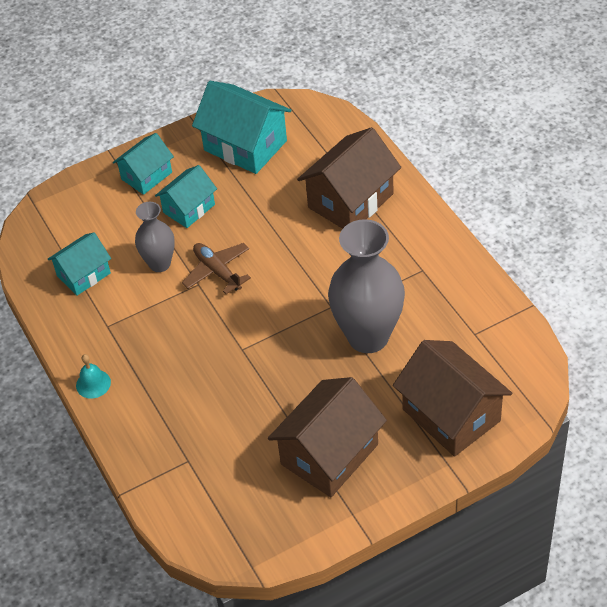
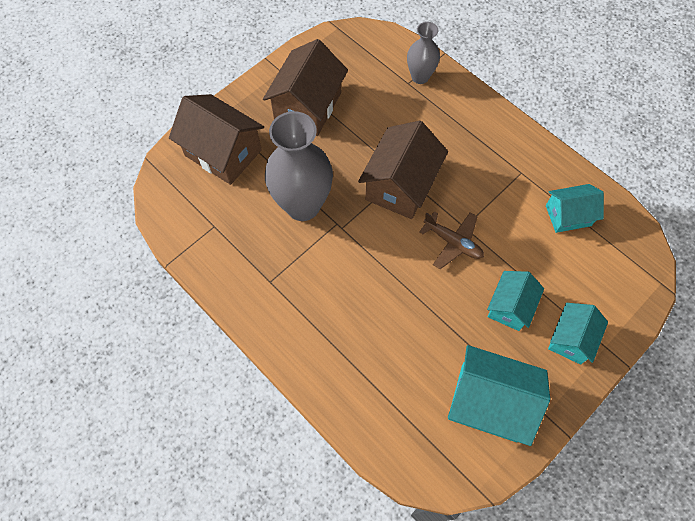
camera: 160 degrees right, 15 degrees up
(83, 274) = (568, 215): turquoise house -> turquoise house turned 45 degrees clockwise
(93, 384) = (506, 123): turquoise bell -> none
(160, 264) = (507, 240): grey vase -> grey vase (420, 77)
(350, 201) = (356, 349): brown house -> brown house (400, 185)

